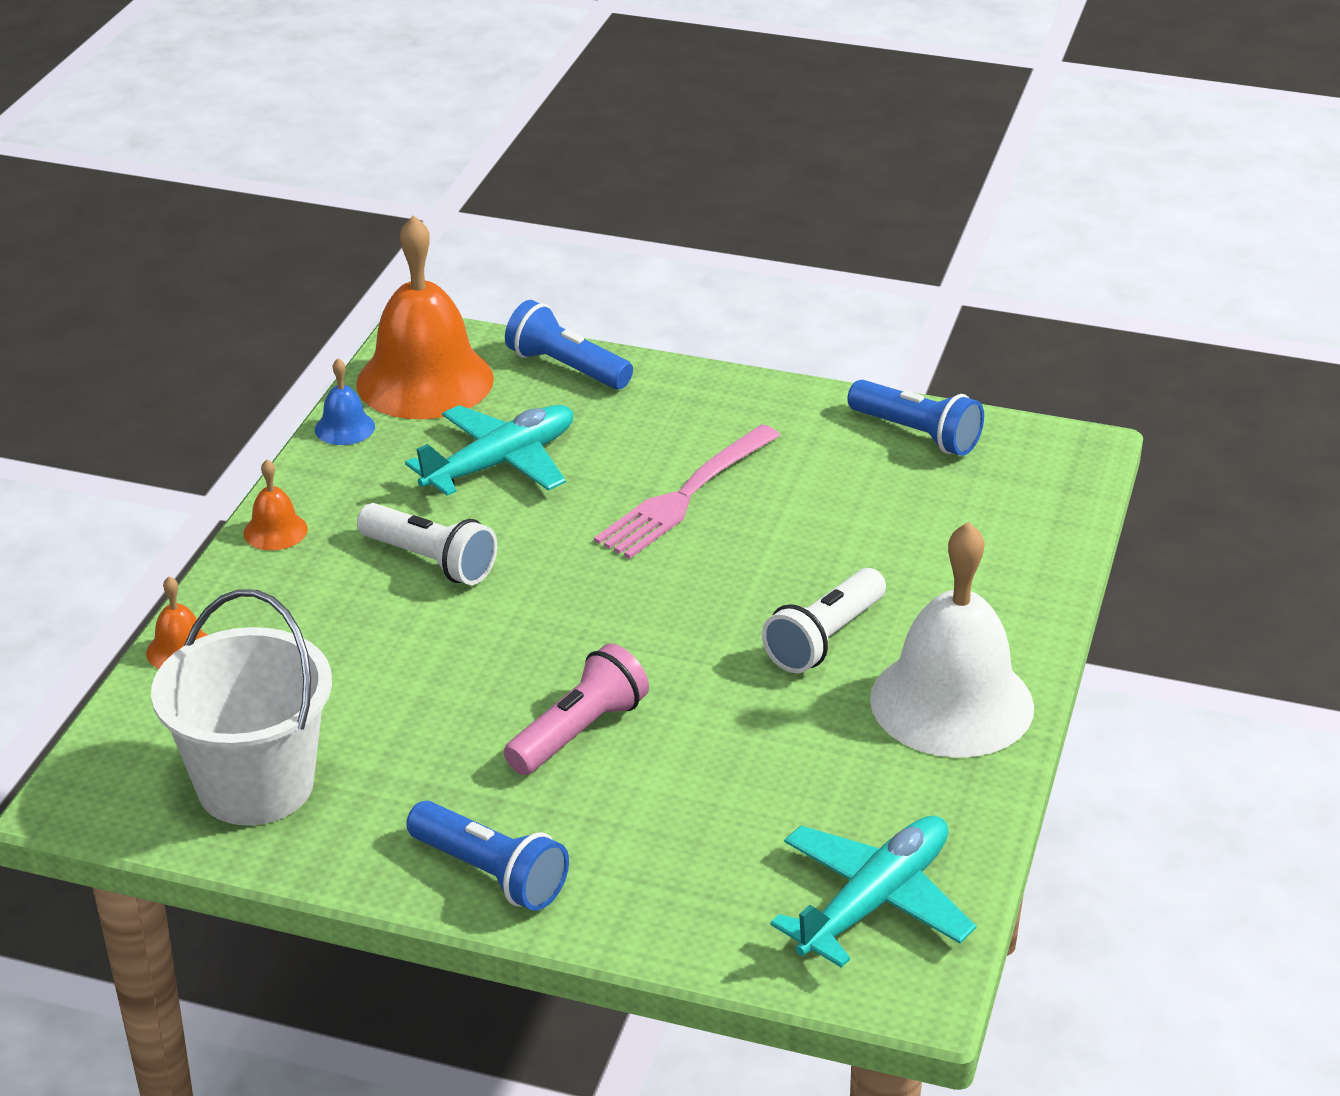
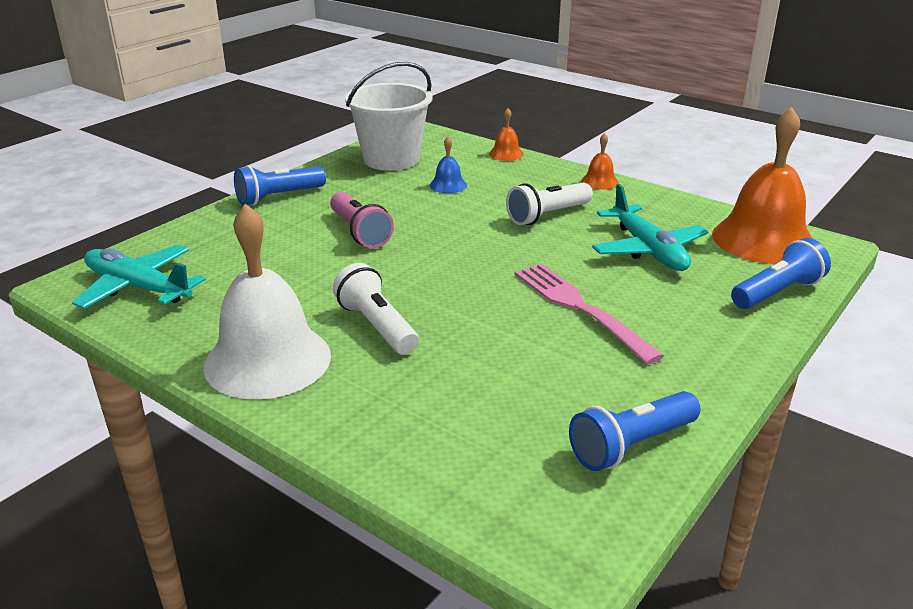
camera: 110 degrees right, 5 degrees down
(344, 428) = (706, 209): blue bell -> blue bell (448, 185)
(875, 901) = (138, 287): turquoise plane -> turquoise plane turned 150 degrees clockwise

